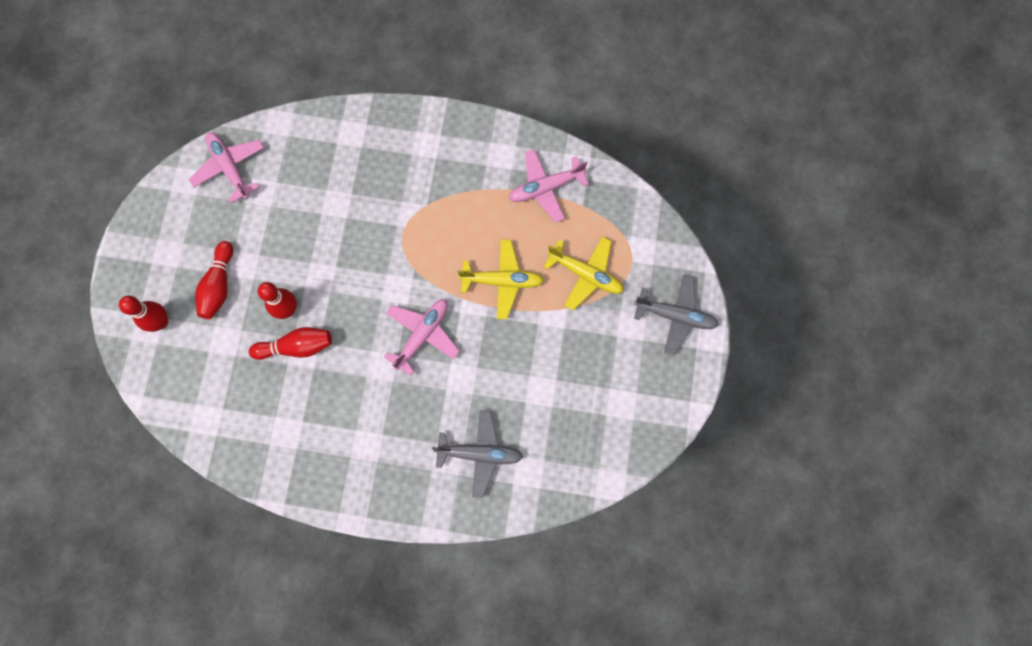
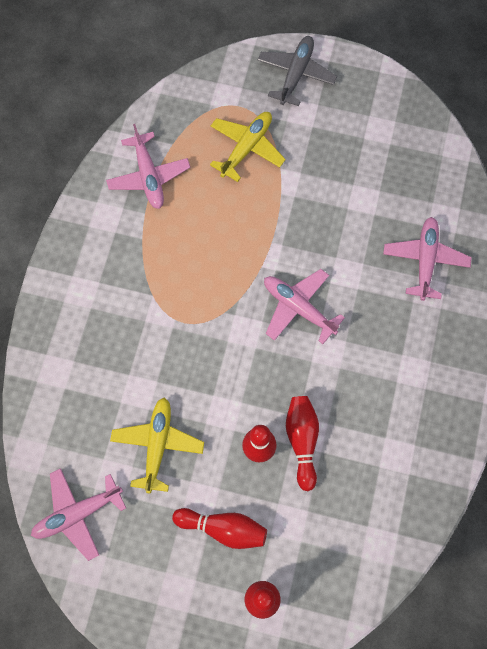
camera: 85 degrees left, 5 degrees down
(480, 453) = (425, 260): grey plane -> pink plane
(502, 281) = (246, 226): yellow plane -> yellow plane (157, 445)

